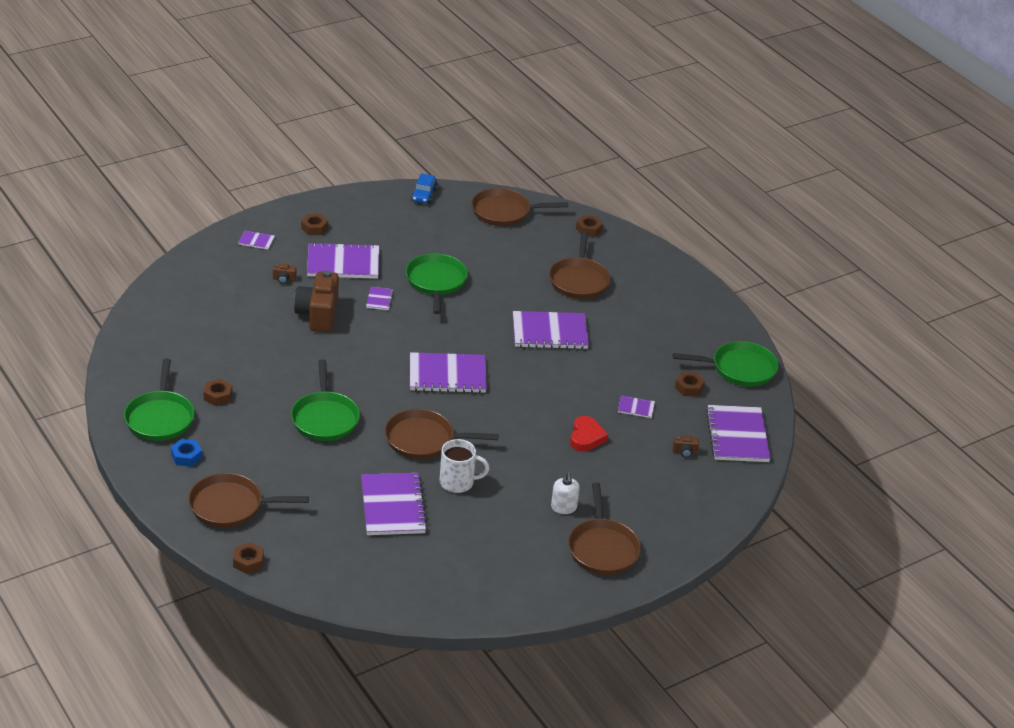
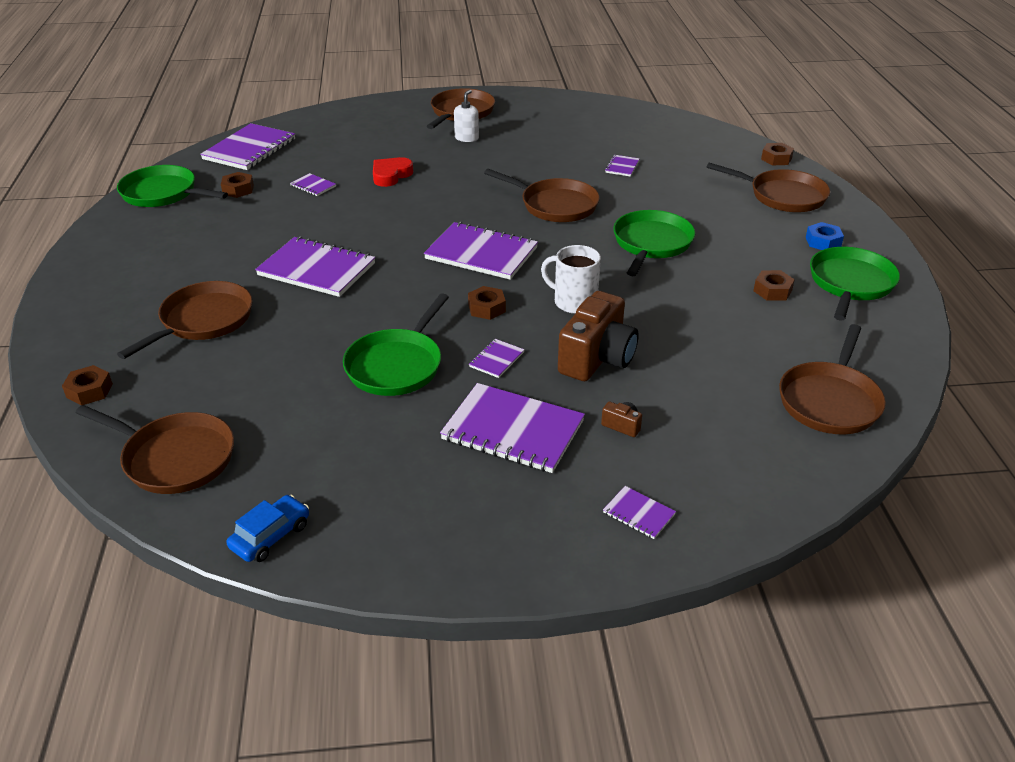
camera: 150 degrees left, 0 degrees up
(165, 322) = (830, 401): none -> brown pan
(314, 228) = (521, 514): brown nut -> brown nut (486, 308)
(392, 506) = (622, 167): purple notebook -> purple notebook, size x0.45
(458, 482) = (547, 170): white mug -> white mug (574, 302)
(685, 452) = (313, 149): brown camera -> none

